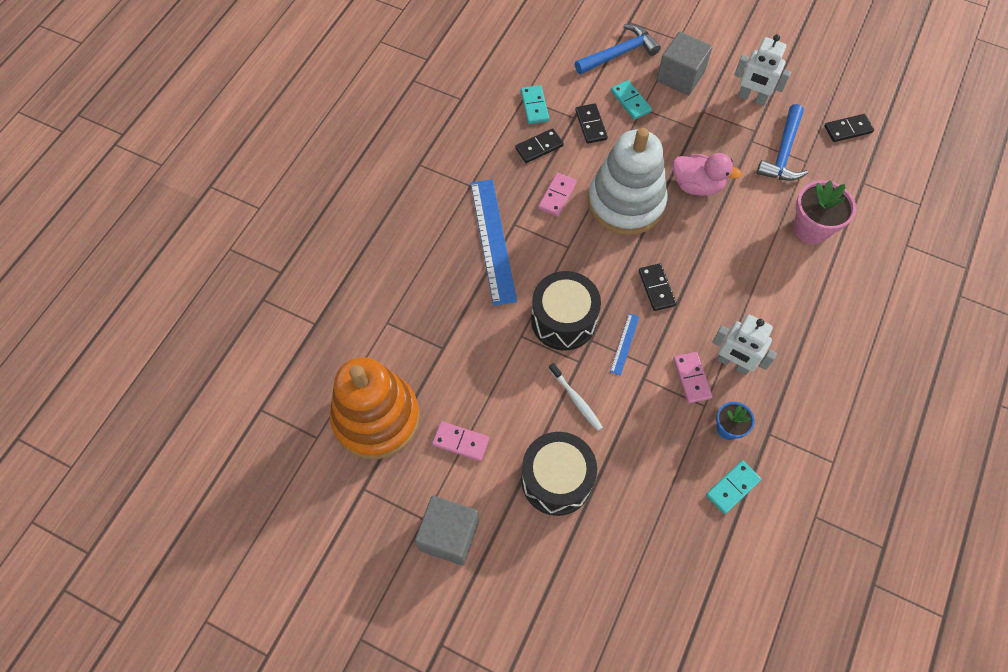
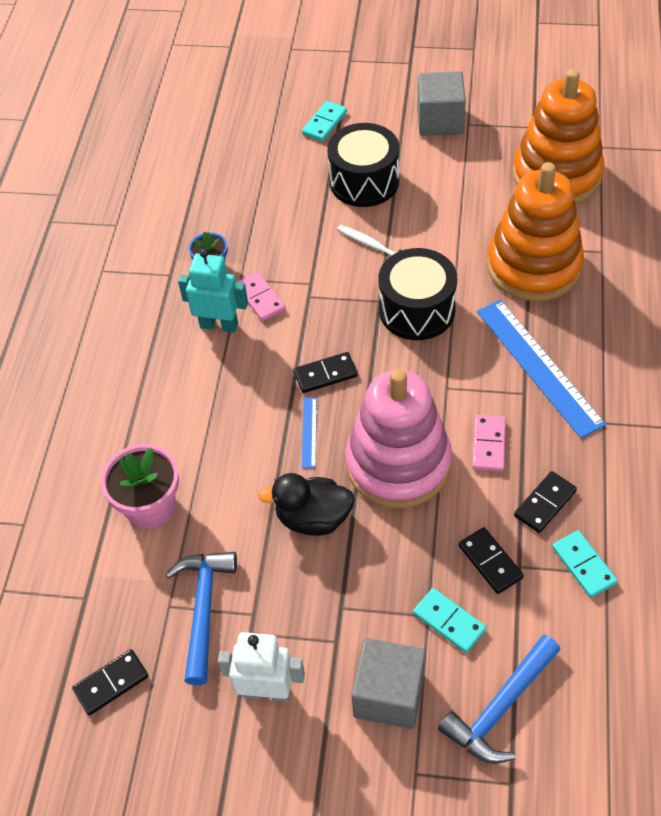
camera: 165 degrees right, 10 degrees down
(450, 328) = (533, 266): none -> orange stacking toy
(460, 442) = (467, 181): pink domino -> none
(624, 344) = (342, 308): blue ruler -> blue ruler (309, 432)
(626, 203) = (398, 464): white stacking toy -> pink stacking toy
(656, 288) = (325, 374): black domino -> black domino turned 75 degrees counterclockwise
(697, 185) = (313, 518): pink duck -> black duck
(732, 487) = (198, 223): turquoise domino -> turquoise domino (324, 123)
(733, 363) = (219, 325): white robot -> turquoise robot

